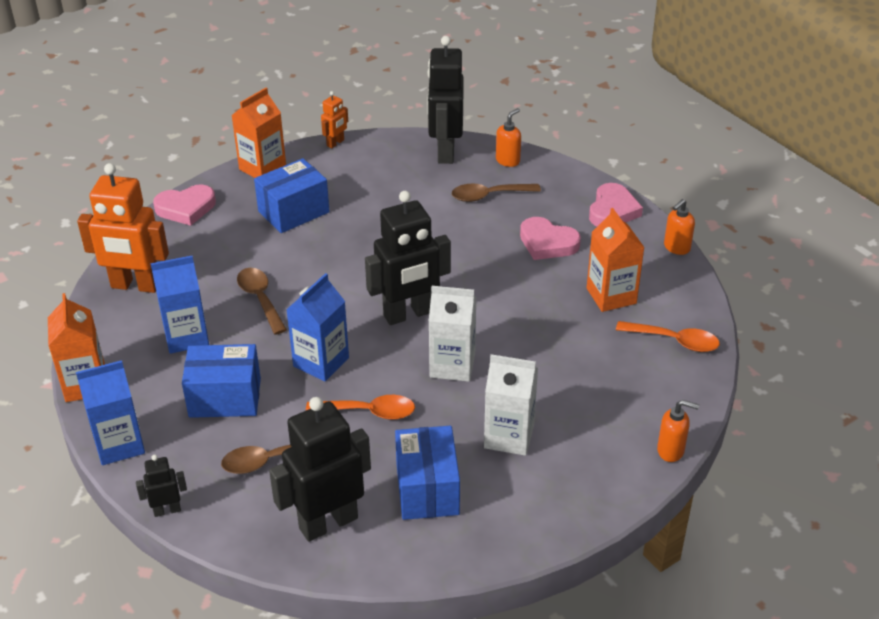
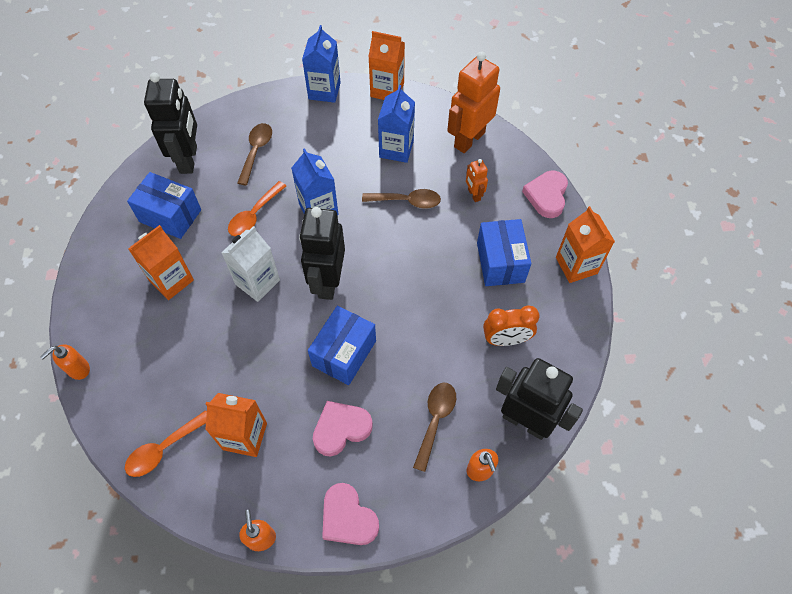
camera: 120 degrees right, 20 degrees up
(167, 510) = (258, 96): black robot -> none
(225, 397) = (325, 149): blue box -> blue box (344, 353)
(335, 143) = (588, 336): orange robot -> orange robot (473, 195)
(377, 183) = (506, 340): none -> orange clock
(509, 436) = (171, 280): white carton -> orange carton

